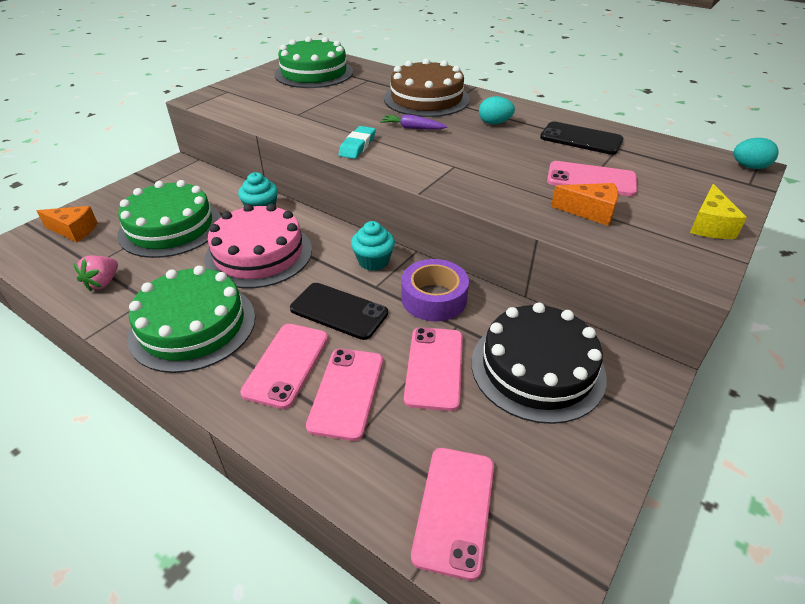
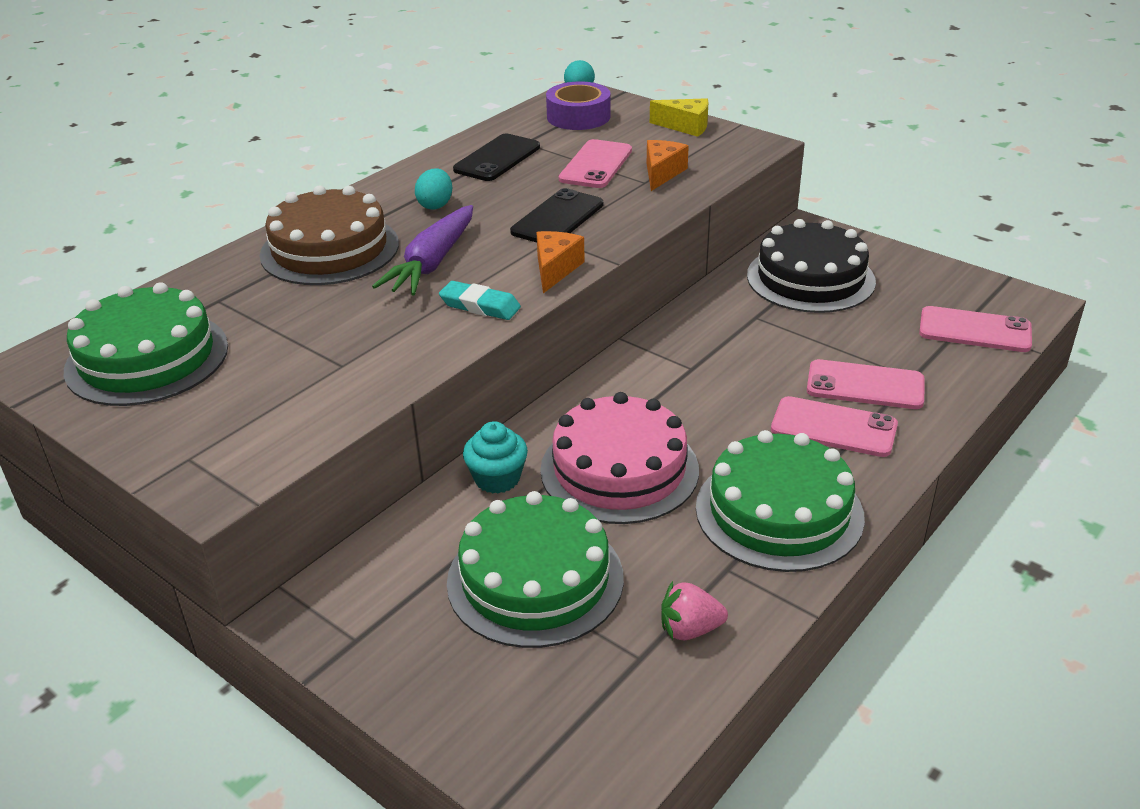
camera: 85 degrees left, 5 degrees down
(74, 230) = (529, 718): orange cheese -> orange cheese (555, 269)
(103, 282) = (690, 629): pink strawberry -> pink strawberry turned 150 degrees clockwise
(339, 311) = (739, 394): black phone -> black phone (557, 218)
(373, 261) = (641, 369): turquoise cupcake -> none
(412, 128) = (432, 263): purple carrot -> purple carrot, size x1.79
(434, 298) = (712, 329): purple tape -> purple tape (578, 116)
(434, 367) = (820, 333): pink phone -> none

